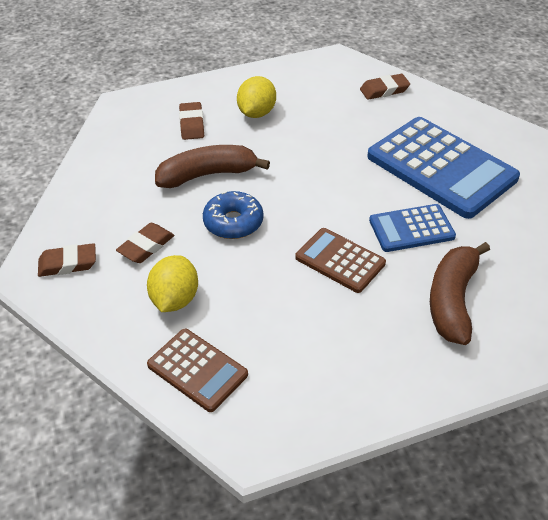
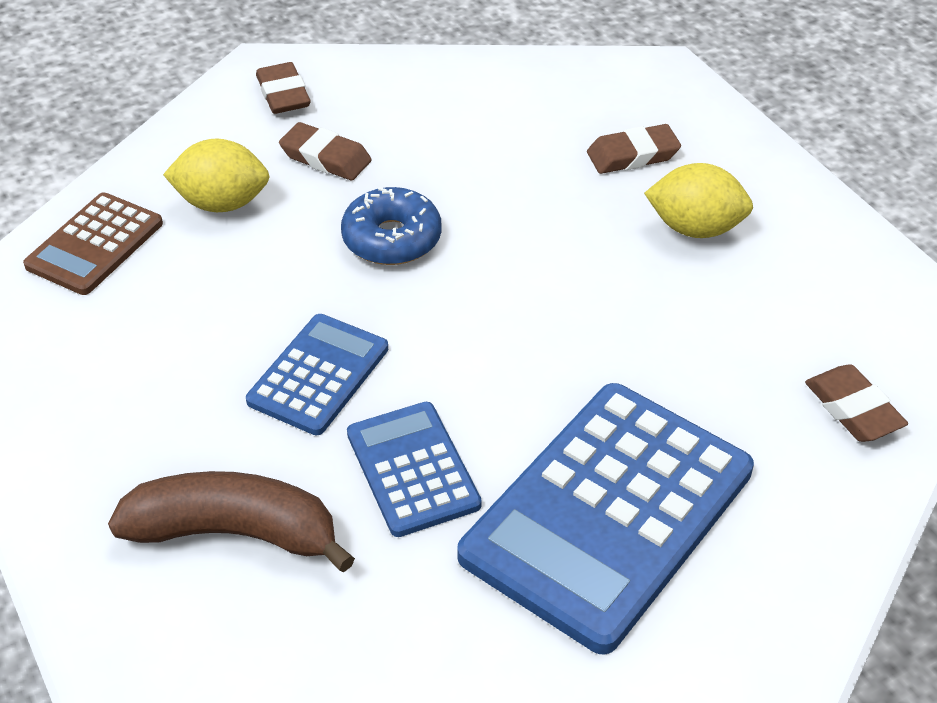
camera: 80 degrees right, 0 degrees up
(208, 175) = (502, 194): brown banana -> none
(340, 260) = (318, 375): brown calculator -> blue calculator

